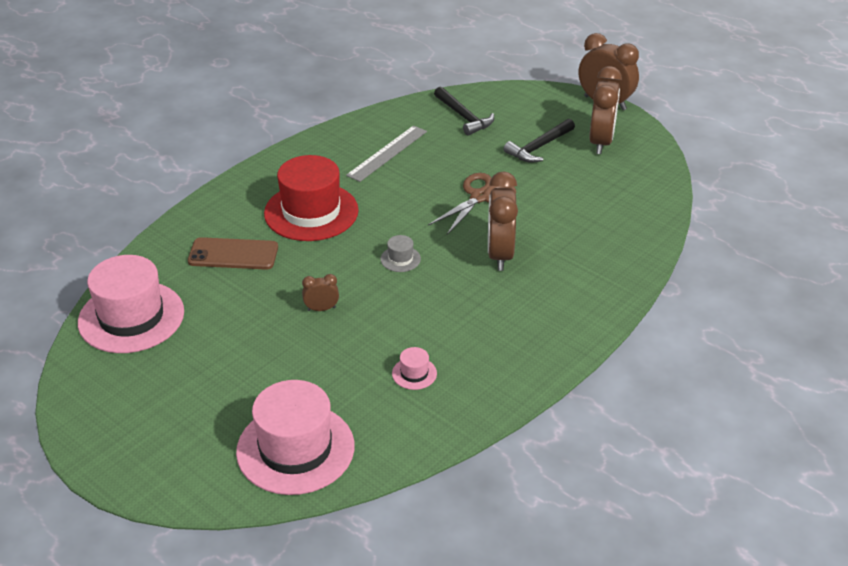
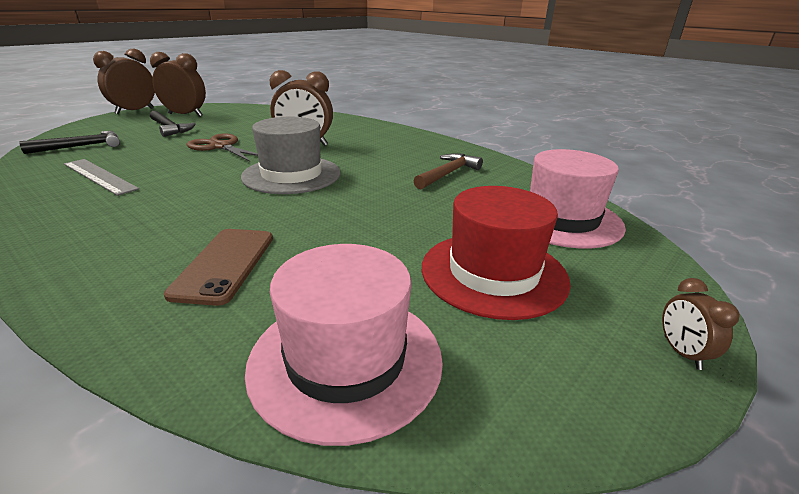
camera: 90 degrees left, 10 degrees down
(311, 212) = (172, 214): red hat -> red hat (493, 273)
(321, 309) = (357, 208): brown clock -> brown clock (681, 352)
(400, 259) = (292, 175): grey hat -> grey hat, size x2.45
(414, 373) = (448, 174): pink hat -> brown hammer

